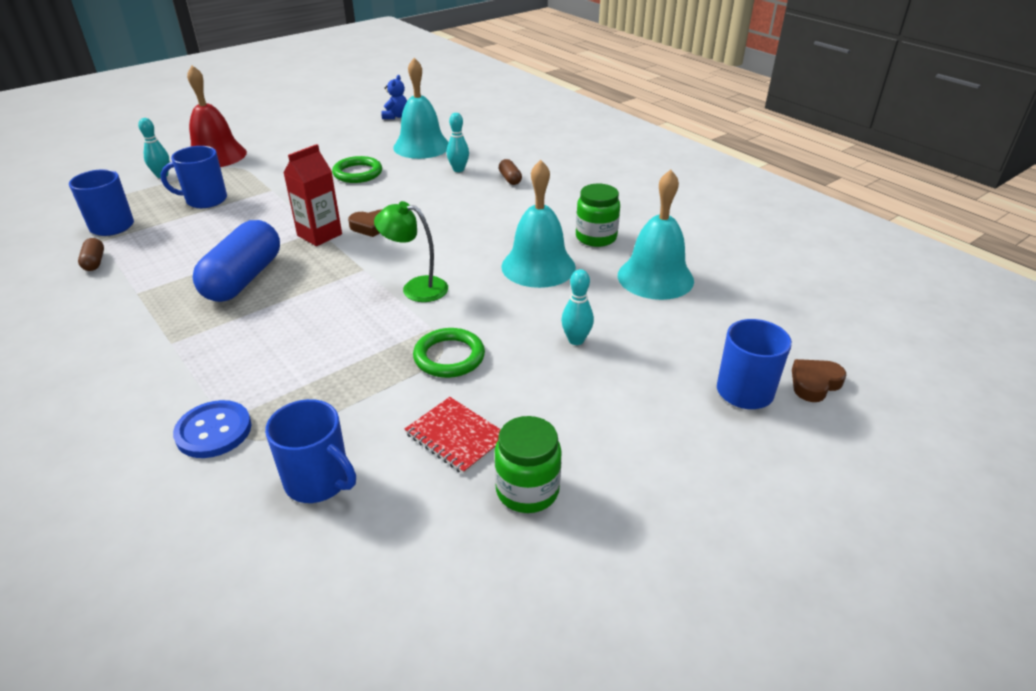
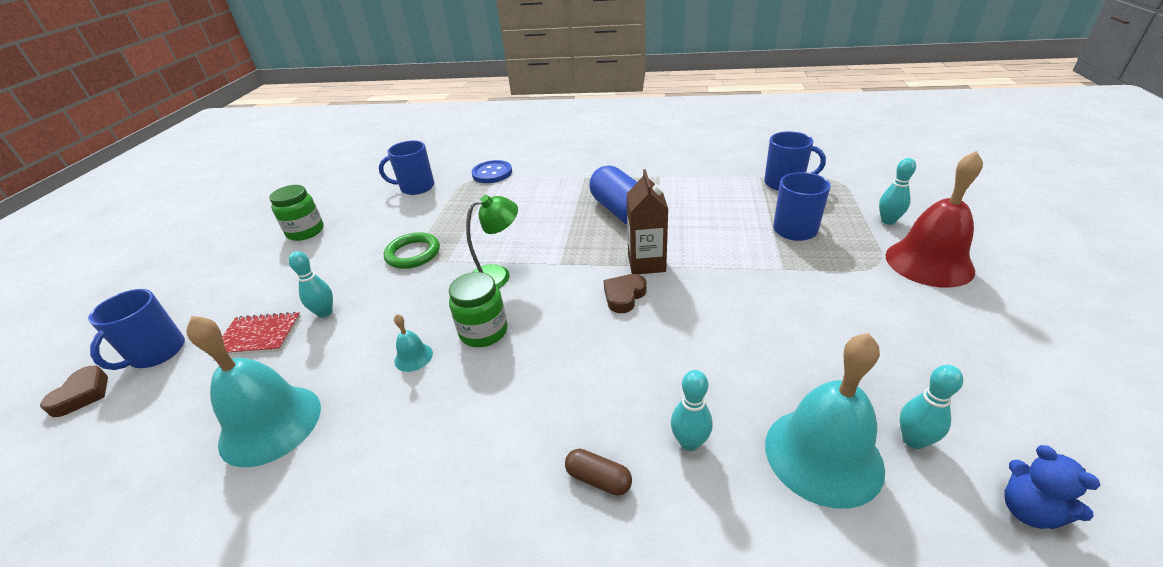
camera: 140 degrees right, 0 degrees up
(94, 262) = (725, 170): brown capsule -> none
(319, 235) = (646, 263): red carton -> brown carton
(357, 173) = (772, 342): green ring -> none
(386, 135) = (913, 440): none -> turquoise bowling pin
(456, 437) = (365, 228): red notebook -> red notebook (259, 336)
(538, 266) = (413, 357): turquoise bell -> turquoise bell, size x0.44
(596, 237) = (377, 441): green jar -> green jar (483, 332)

